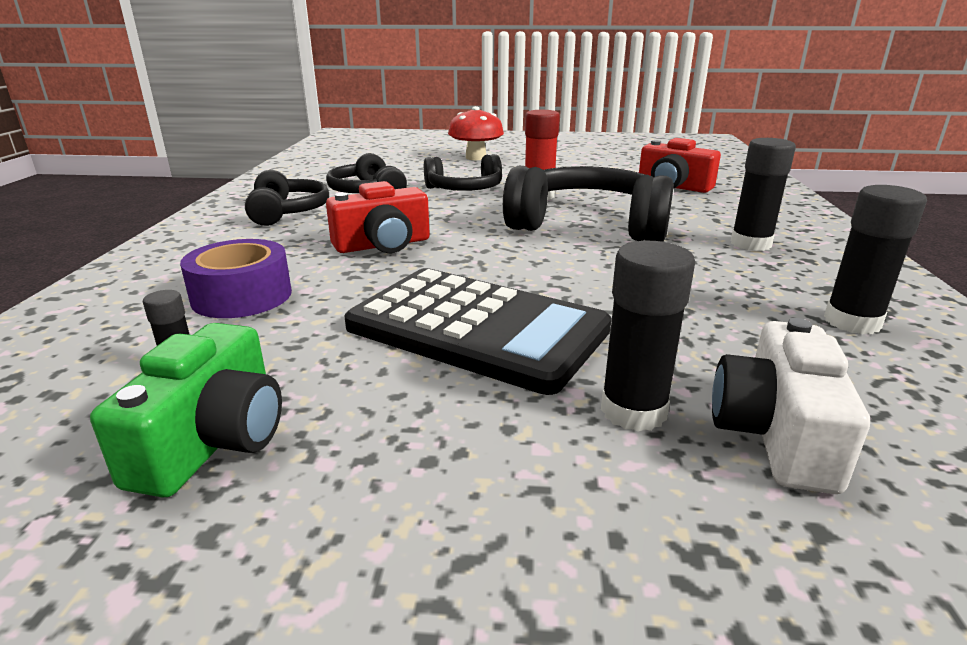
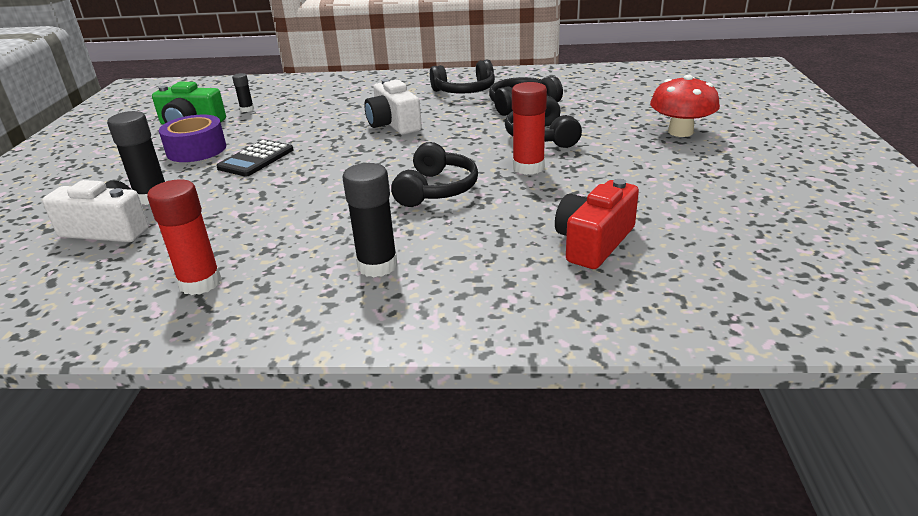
camera: 90 degrees right, 5 degrees up
(242, 296) = (320, 105): purple tape -> purple tape (196, 150)
(383, 245) = (394, 124): red camera -> white camera
(477, 329) = (256, 159): black calculator -> black calculator, size x0.52
(588, 225) = (436, 189): black headphones -> black headphones, size x0.60
(852, 322) = (200, 283): black glue stick -> red glue stick

